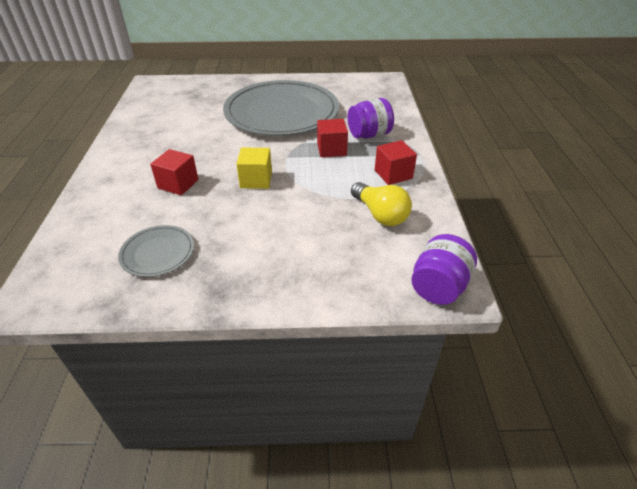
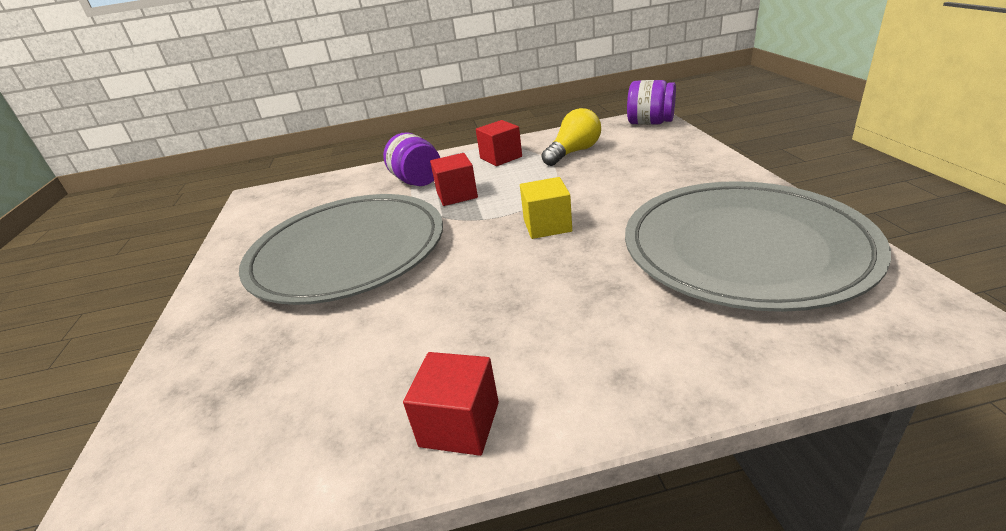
camera: 95 degrees left, 10 degrees down
(158, 253) = (744, 248): grey plate -> grey plate, size x2.31
(178, 184) = (590, 285): red cube -> red cube (459, 424)

